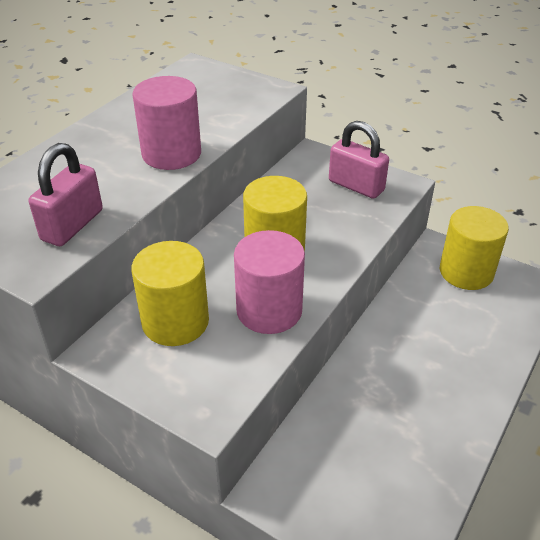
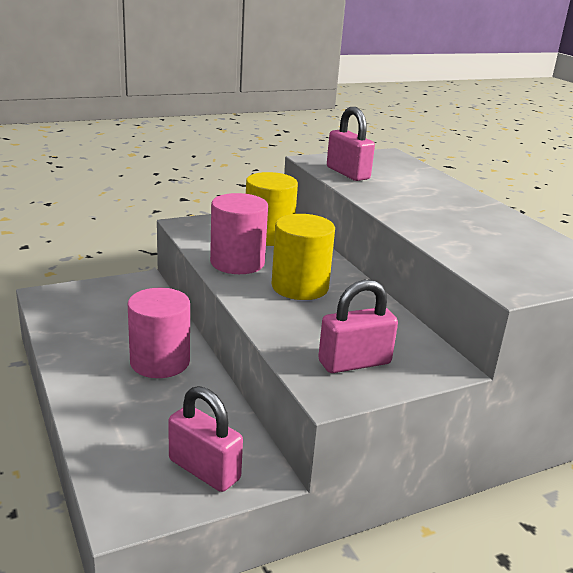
camera: 120 degrees right, 15 degrees down
(171, 154) = (411, 214): pink cylinder -> pink cylinder (160, 362)
(466, 272) = (204, 469): yellow cylinder -> pink padlock

